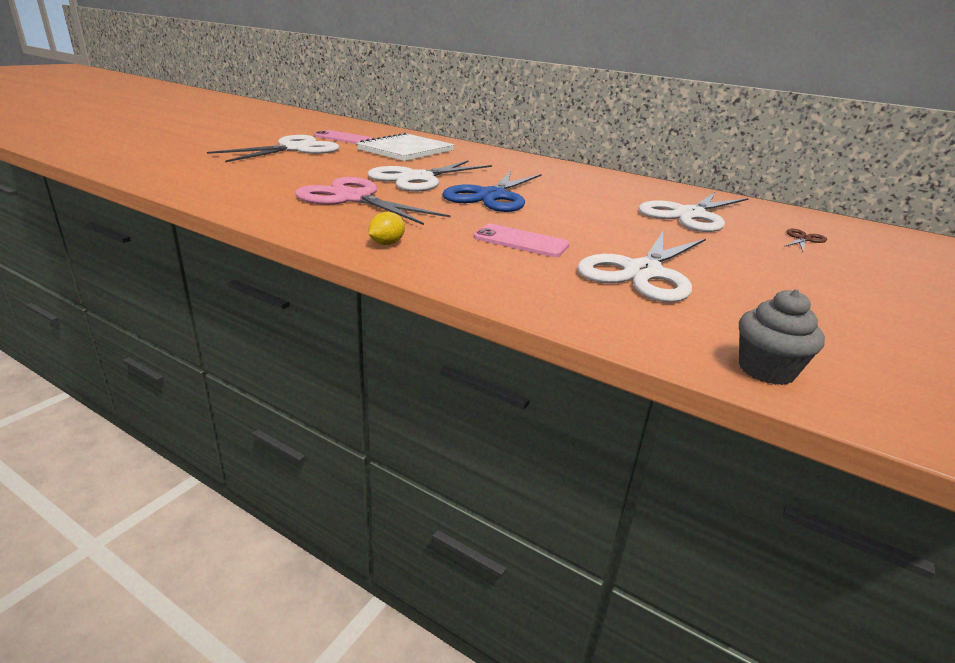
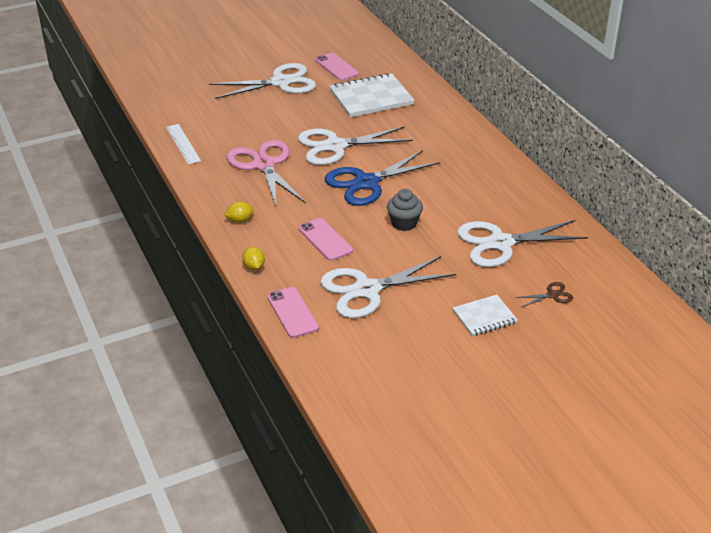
camera: 35 degrees right, 10 degrees up
(218, 195) = (183, 144): none -> white ruler
(471, 282) = (254, 267): none -> yellow lemon
(599, 315) = (292, 312): none -> pink phone
(766, 370) = (329, 373): grey cupcake -> grey cupcake (404, 223)
(792, 267) = (484, 317): none -> white notebook

